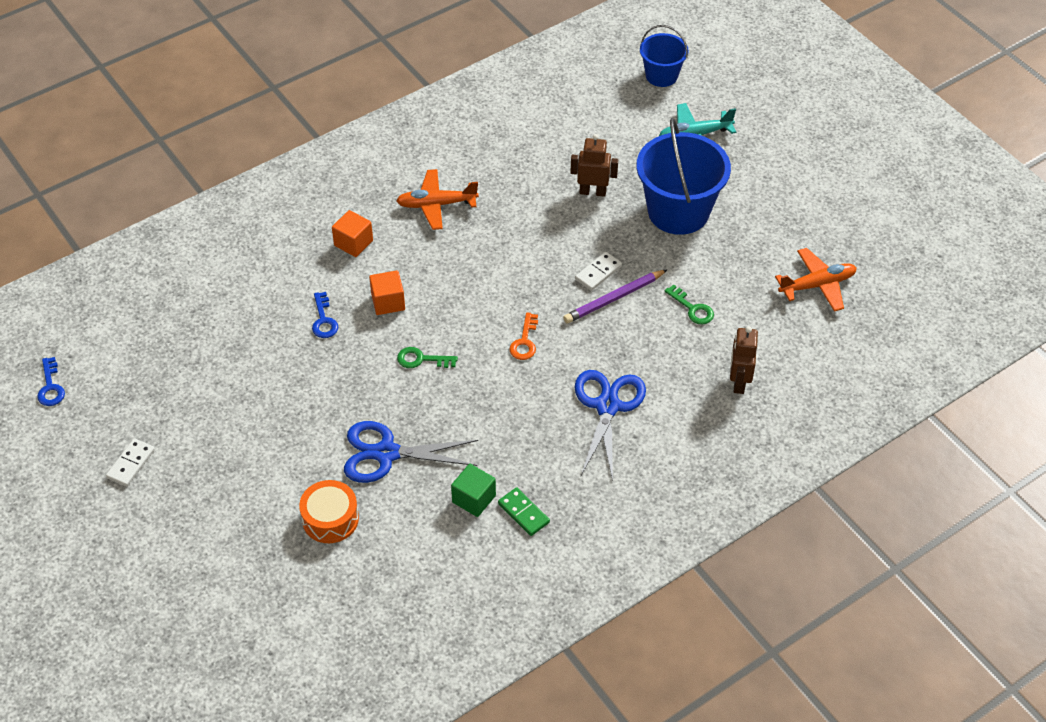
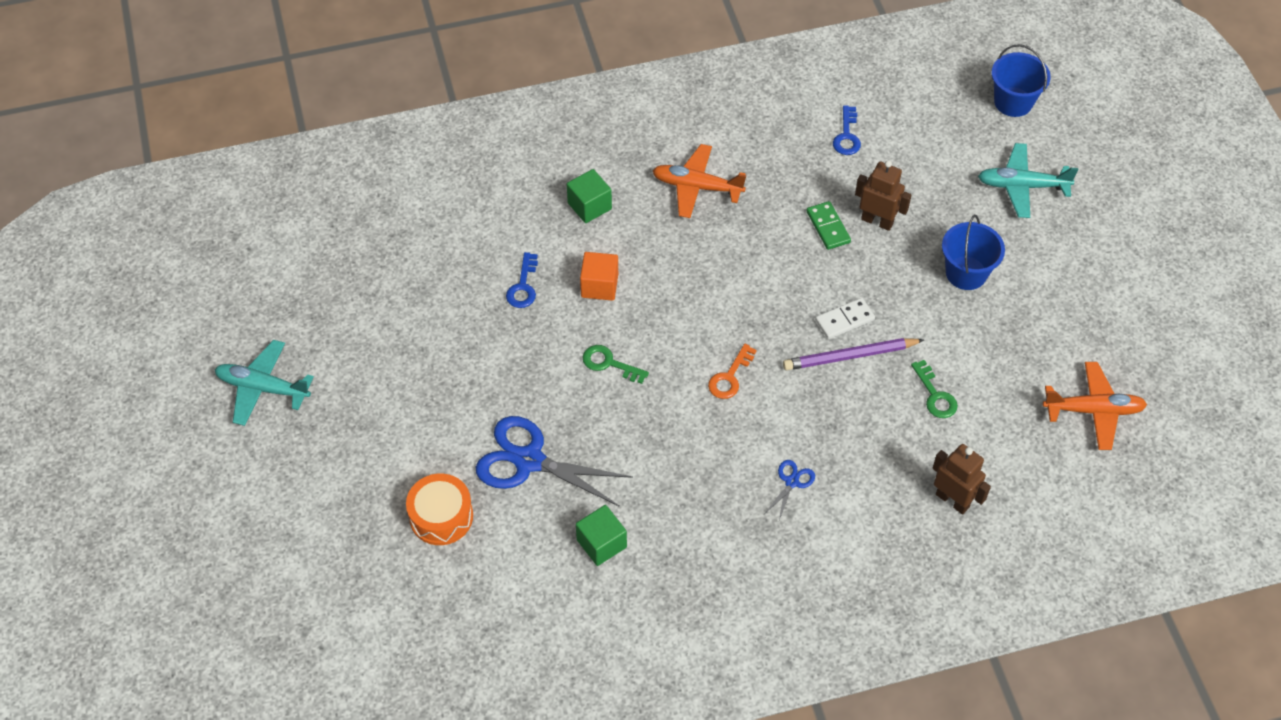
camera: 20 degrees right, 5 degrees up
(51, 387) = (217, 277): blue key -> blue key (847, 136)
(131, 464) = (263, 388): white domino -> turquoise plane
(353, 243) = (589, 206): orange cube -> green cube
(523, 513) = (648, 578): green domino -> green domino (828, 227)
(608, 406) = (792, 482): blue scissors -> blue scissors, size x0.45
(678, 211) = (966, 273): blue bucket -> blue bucket, size x0.56
(738, 382) = (952, 500): brown robot -> brown robot turned 105 degrees clockwise

